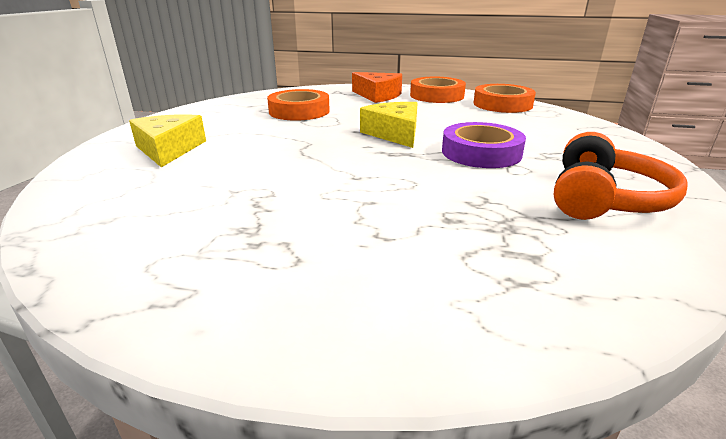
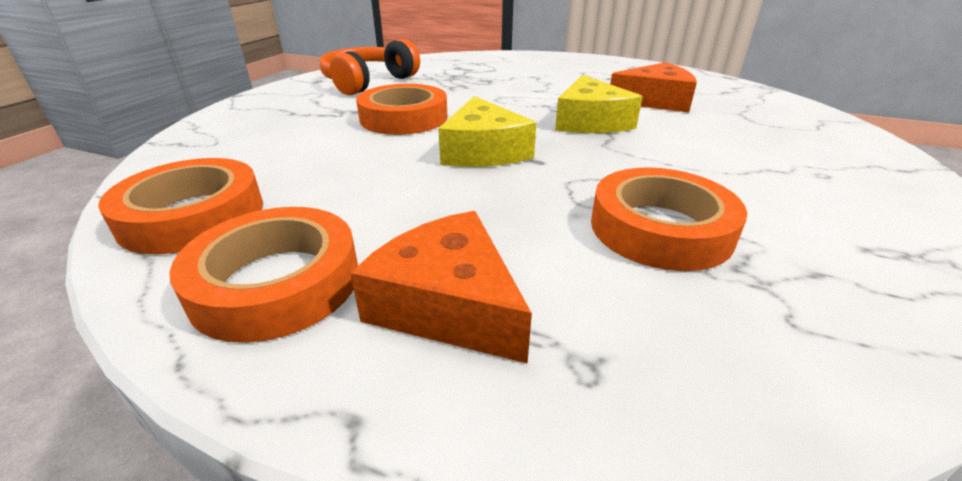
camera: 170 degrees left, 5 degrees up
(168, 149) = (788, 146): yellow cheese -> yellow cheese (590, 121)
(229, 192) = (654, 101): none -> orange cheese
(481, 153) = (404, 118): purple tape -> orange tape

